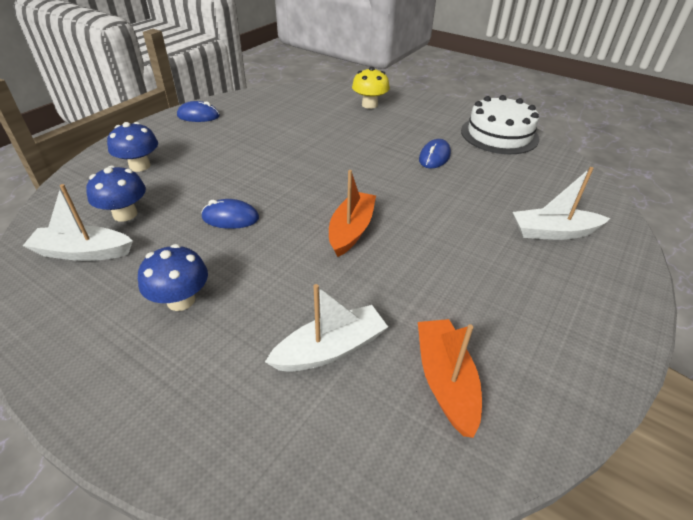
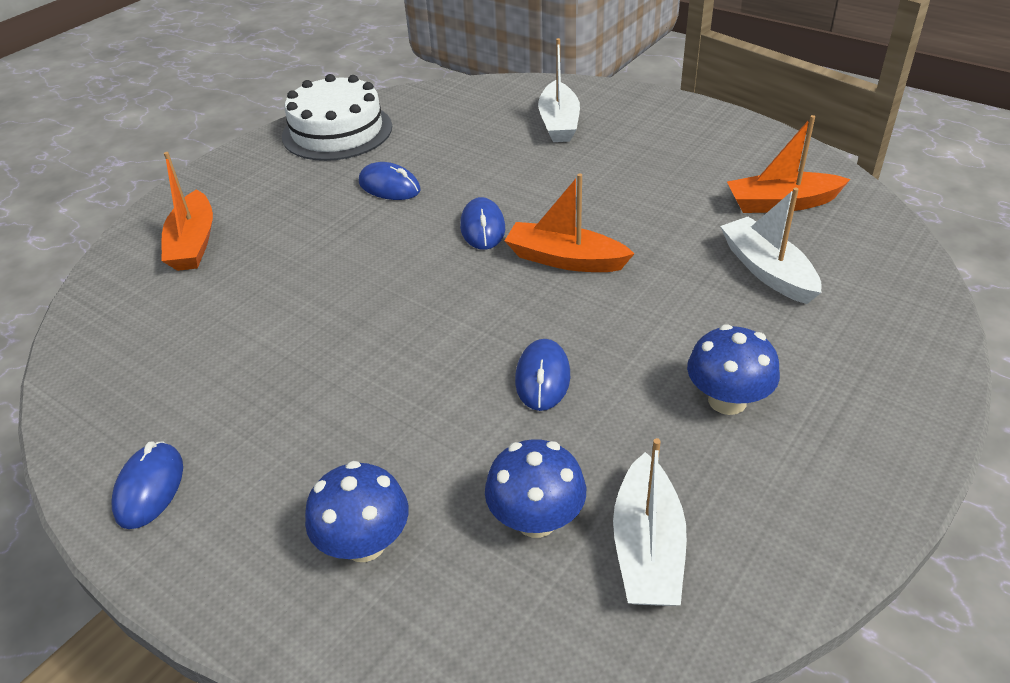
camera: 85 degrees left, 0 degrees up
(369, 105) = (193, 243): yellow mushroom -> orange boat
(389, 194) = (482, 228): none -> blue mouse

